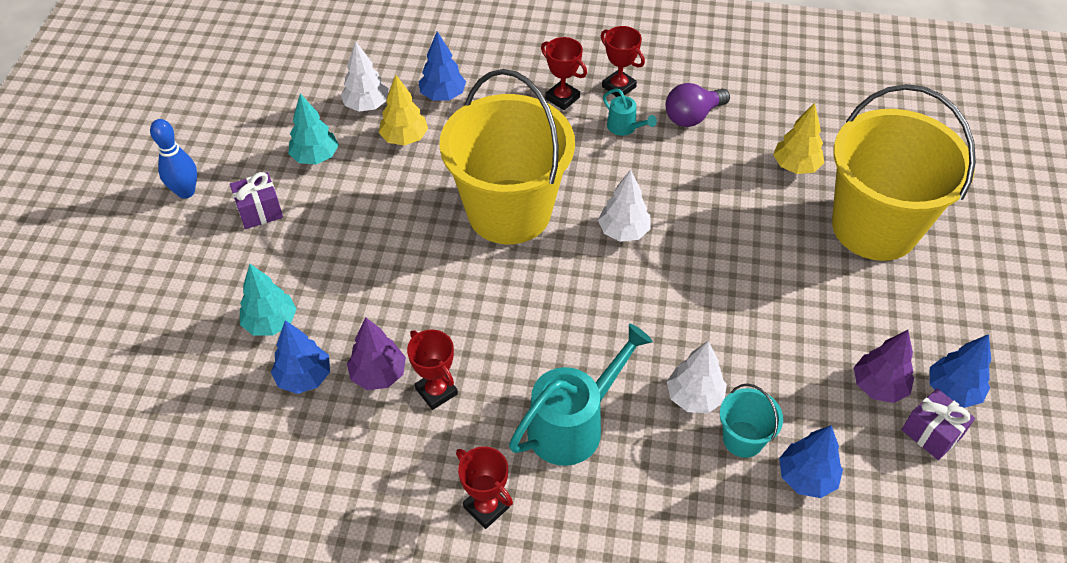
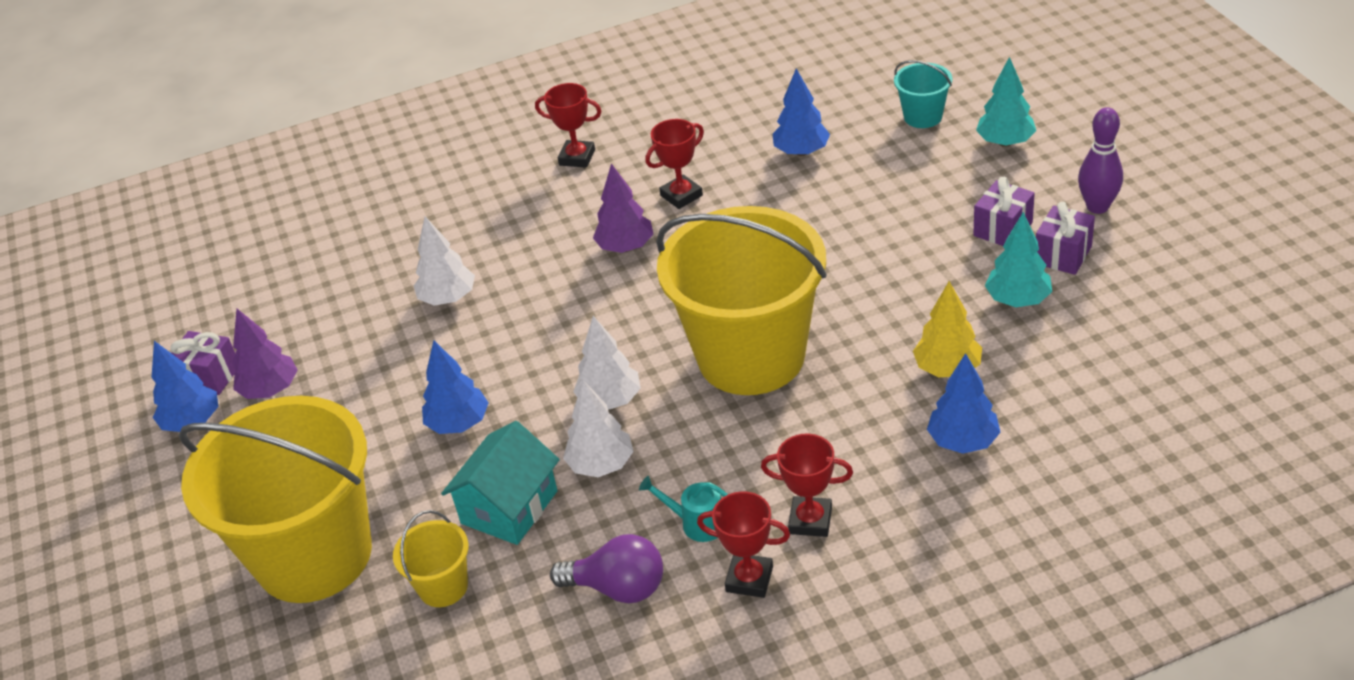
camera: 155 degrees right, 10 degrees down
(186, 192) = (1097, 207): blue bowling pin -> purple bowling pin
(252, 171) = (1063, 255): none -> purple gift
(271, 323) = (875, 166): turquoise tree -> turquoise tree (1005, 142)
(367, 105) = (1037, 380): white tree -> white tree (601, 465)
(378, 374) = (742, 182): purple tree -> purple tree (626, 247)
(436, 391) = (681, 195): red trophy -> red trophy turned 60 degrees counterclockwise
(573, 424) = (545, 231): turquoise watering can -> none
(692, 117) = (618, 588): purple light bulb -> purple light bulb turned 75 degrees clockwise
(731, 193) = (509, 507): none -> turquoise house
(743, 439) = (388, 291): turquoise bucket -> turquoise bucket (923, 116)
(795, 166) = (443, 587): yellow tree -> yellow bucket
(806, 477) = (321, 292): blue tree -> blue tree (459, 424)

